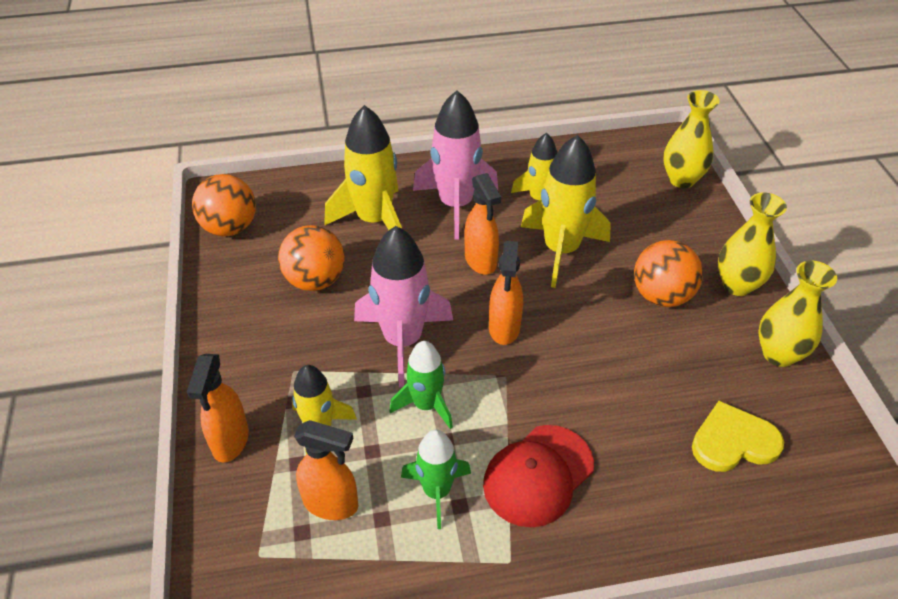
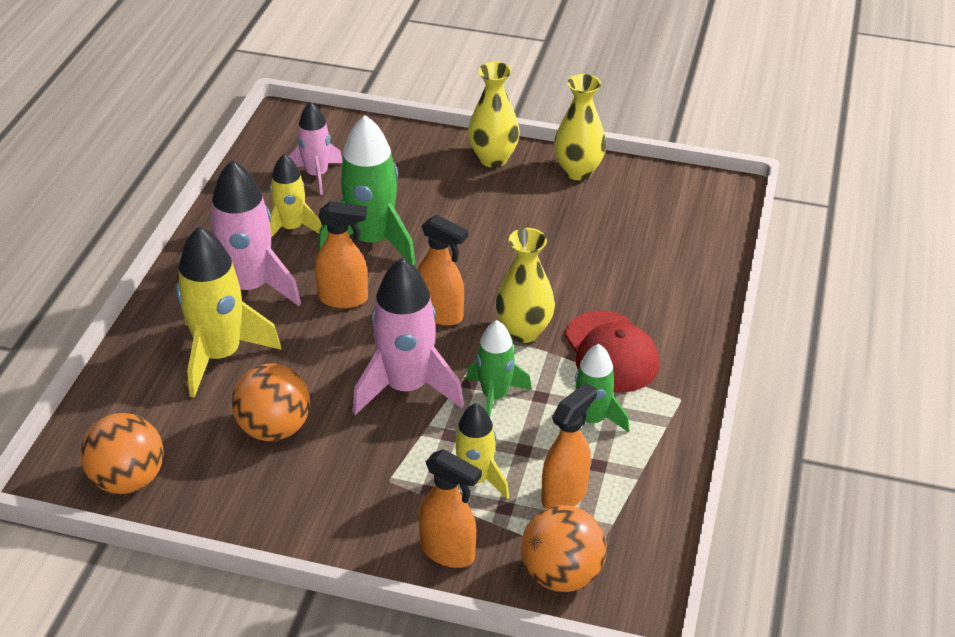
camera: 65 degrees left, 5 degrees down
(561, 250) = (372, 241): yellow rocket -> green rocket
(613, 187) = (317, 175): none -> pink rocket
(661, 296) = (473, 205): orange ball -> orange ball (561, 574)
(681, 179) = (344, 131): yellow vase -> yellow vase (524, 331)
(733, 441) = (643, 233): yellow heart -> none

